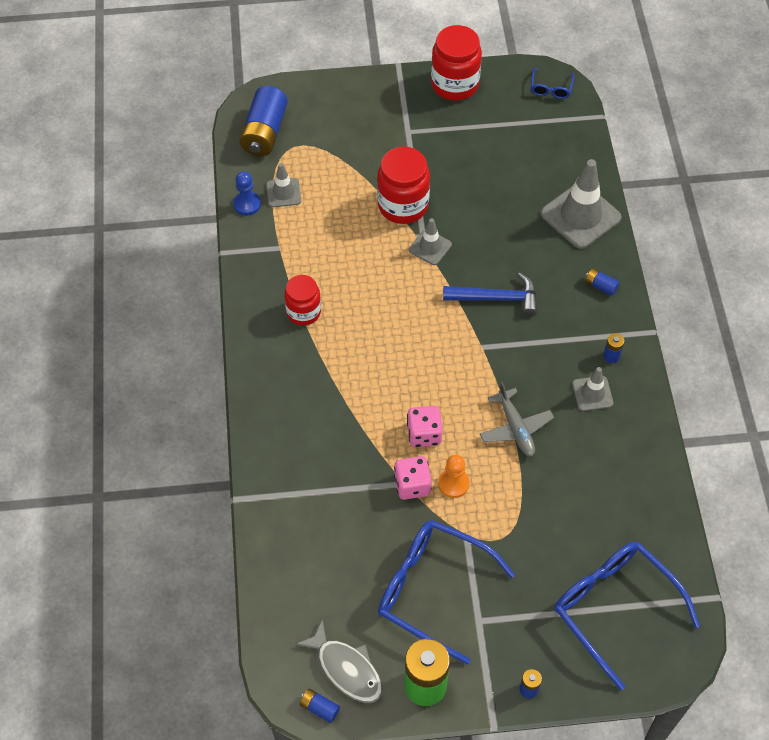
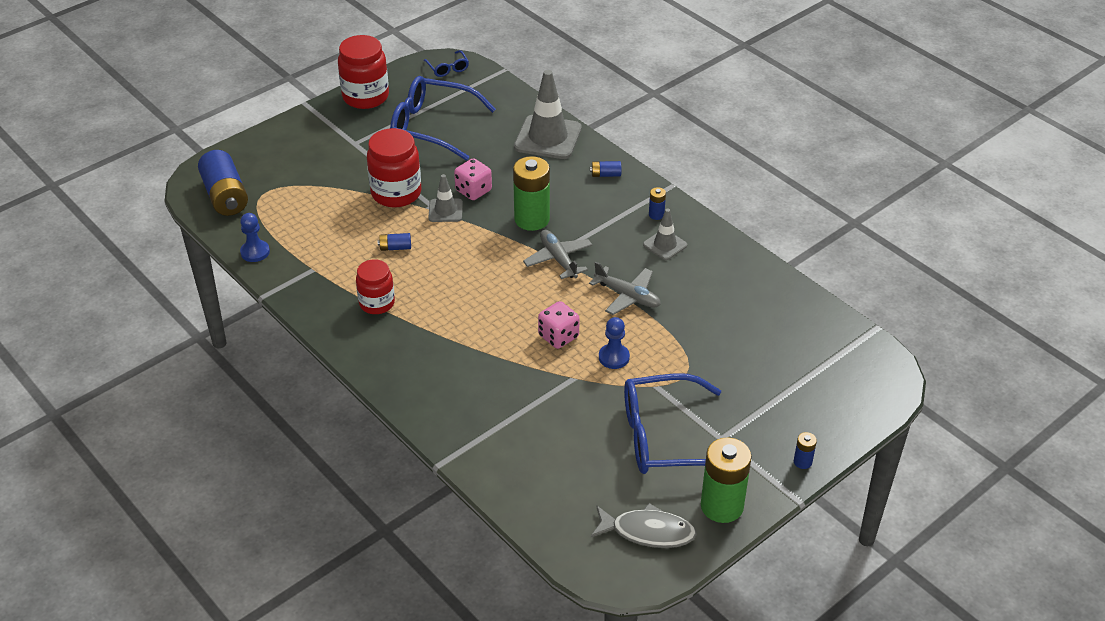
camera: 35 degrees left, 15 degrees down
(283, 193) = (282, 230): grey traffic cone -> none
(319, 708) = (652, 573): blue battery -> blue battery (395, 248)
(412, 485) = (581, 375): pink dice -> pink dice (473, 191)
(453, 484) = (614, 357): orange pawn -> blue pawn
(486, 354) = (558, 259): none -> grey plane
(496, 298) = (532, 219): blue hammer -> green battery
(614, 608) = (813, 373): blue glasses -> blue glasses (432, 127)

